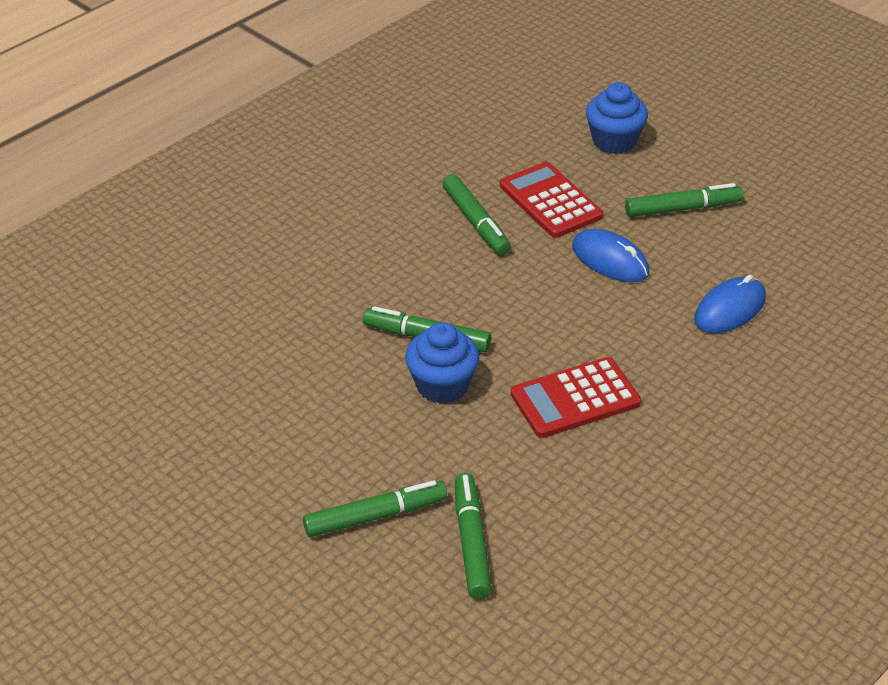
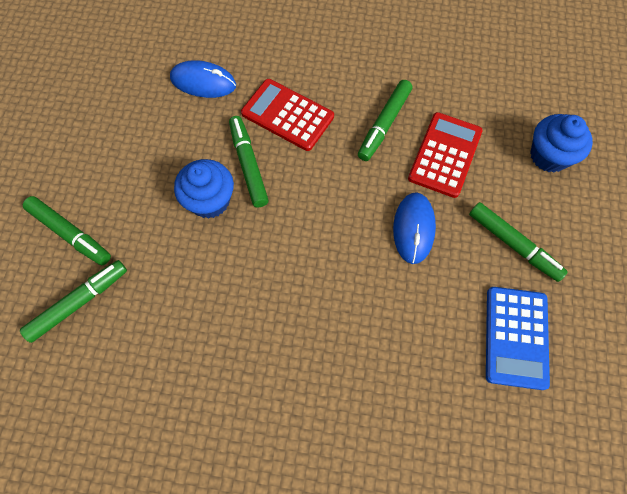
camera: 55 degrees right, 25 degrees up
(575, 399) = (252, 288): red calculator -> red calculator (287, 115)
(729, 309) = (425, 341): blue mouse -> blue mouse (203, 82)
(771, 253) = (516, 337): none -> blue calculator

